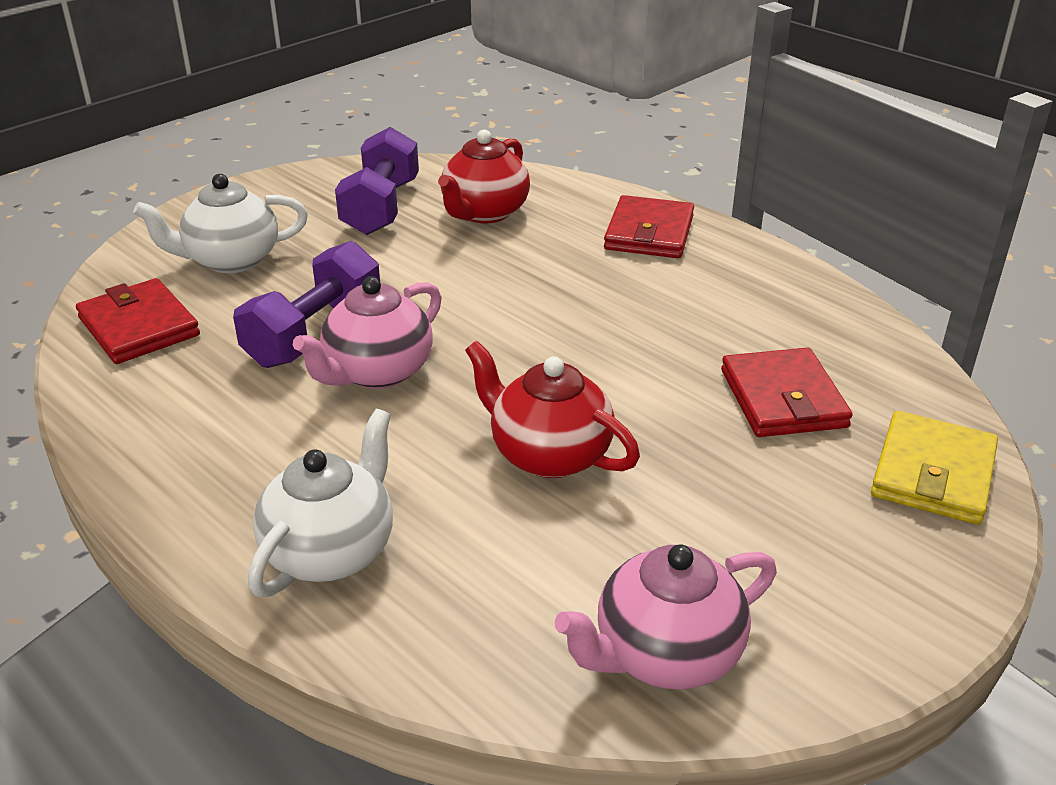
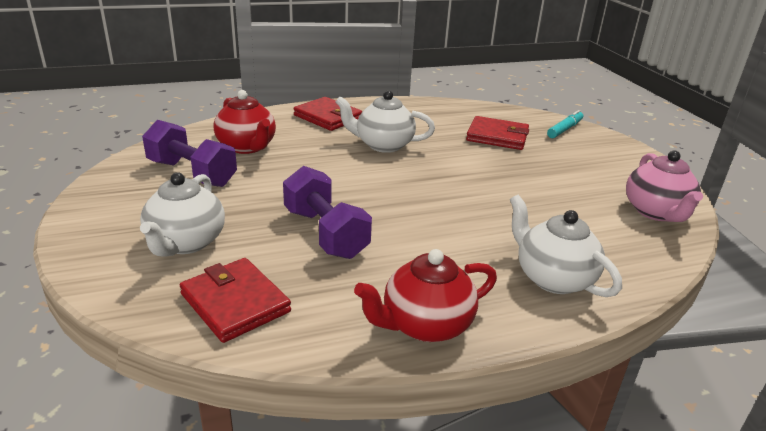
camera: 65 degrees left, 5 degrees down
(139, 327) = (235, 303): red wallet -> red wallet turned 60 degrees clockwise
(377, 372) = (390, 223): pink teapot -> none
(548, 454) = (504, 197): red teapot -> red teapot (425, 325)
(608, 302) = (383, 145): none -> white teapot
(933, 473) = (564, 129): yellow wallet -> turquoise marker

